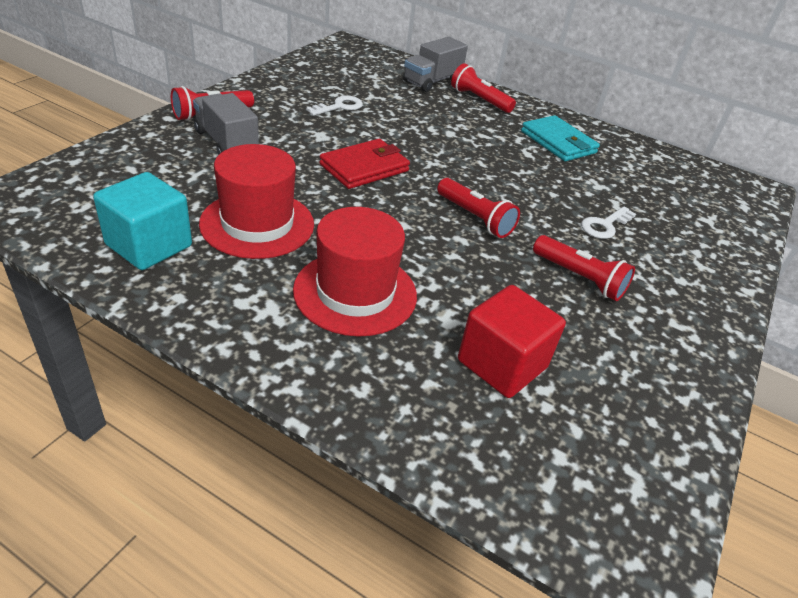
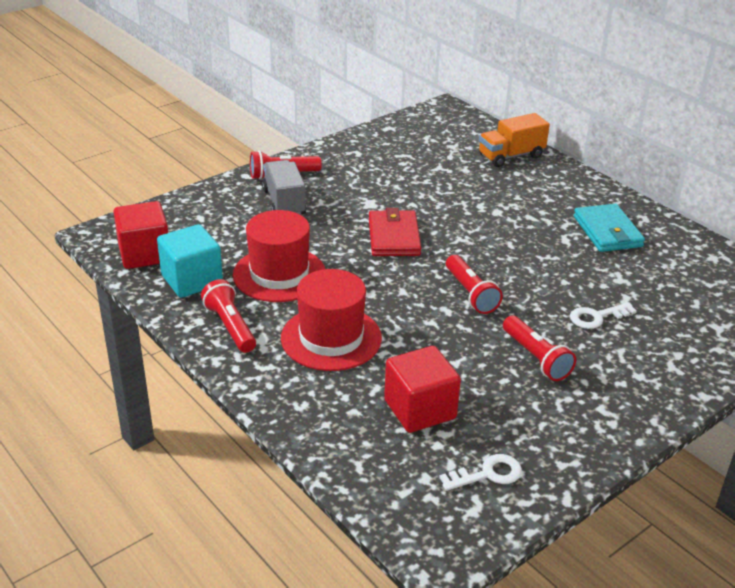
camera: 25 degrees right, 5 degrees down
(72, 220) = (145, 254): none -> red cube
(339, 107) = (401, 176): white key -> white key (487, 474)
(364, 168) = (394, 237): red wallet -> red wallet turned 75 degrees counterclockwise
(432, 81) = (511, 156): grey truck -> orange truck
(479, 100) = (550, 179): red flashlight -> red flashlight (230, 326)

